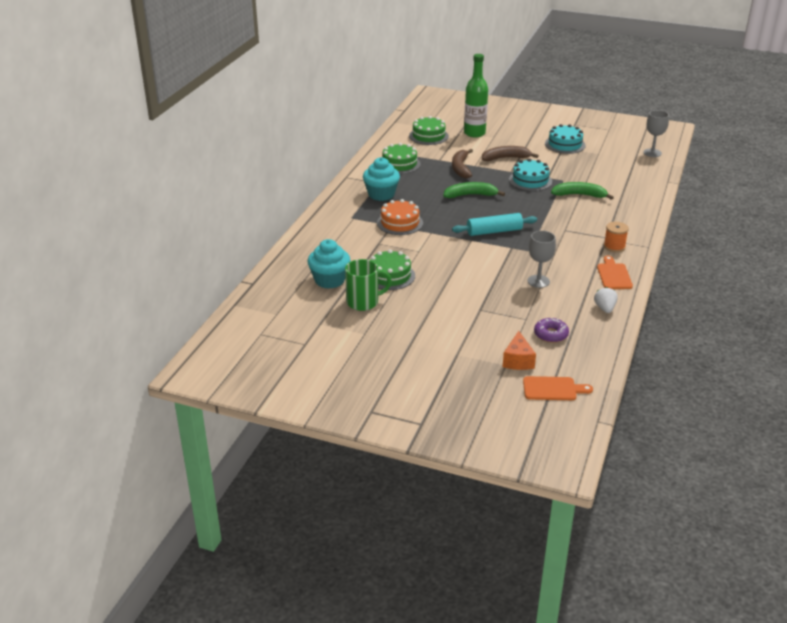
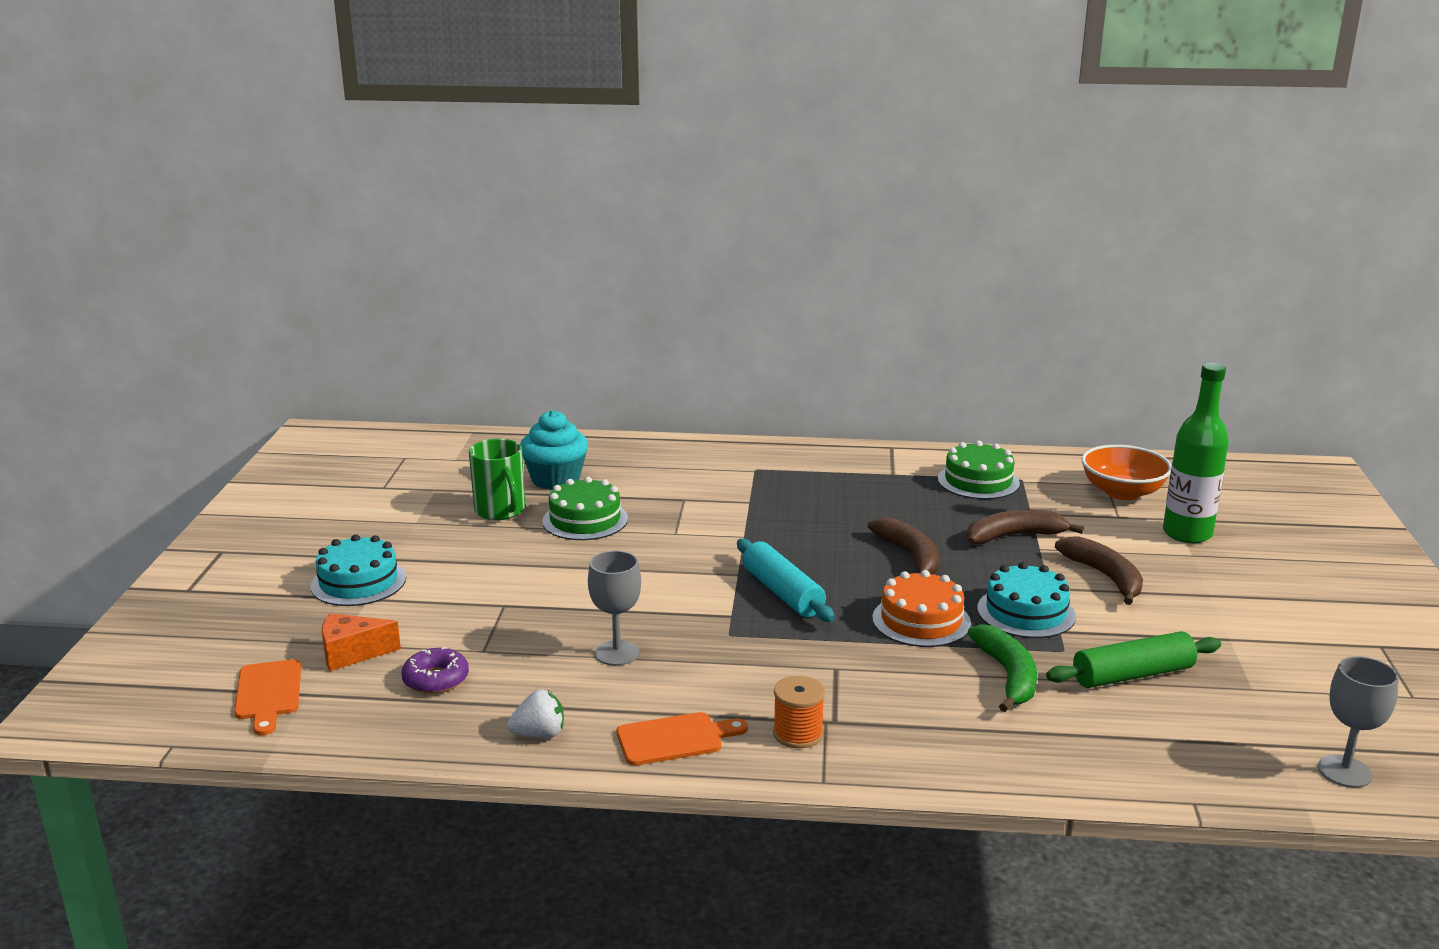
camera: 75 degrees right, 10 degrees down
(381, 194) = (850, 481): turquoise cupcake -> none
(400, 223) = (761, 507): orange cake -> orange cake (921, 620)
(428, 136) = (1122, 492): green cake -> orange bowl
(470, 195) = (910, 556): green banana -> brown banana
(565, 144) = (1250, 640): turquoise cake -> turquoise cake (358, 582)
(584, 171) = (1132, 675): none -> green rolling pin

